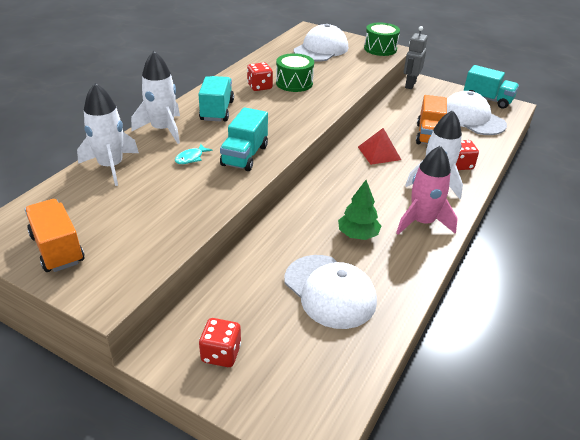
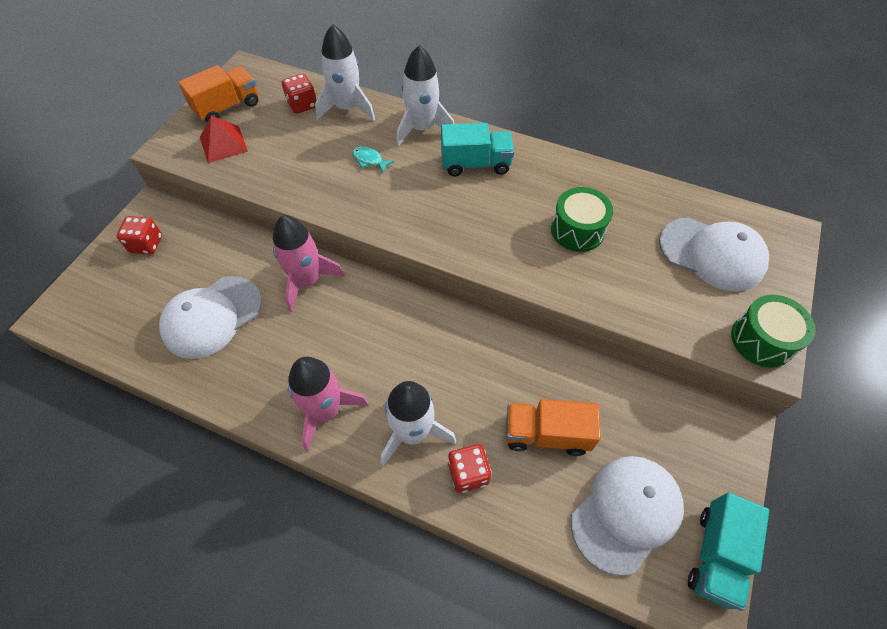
camera: 85 degrees right, 20 degrees up
(245, 156) = (380, 202): turquoise truck -> none
(259, 87) = (552, 195): red dice -> red dice (302, 105)
(296, 229) = (307, 281): none -> pink rocket
(358, 234) = (299, 339): green tree -> none
(379, 153) = (477, 362): red pyramid -> red pyramid (223, 144)
(410, 85) = (716, 413): grey robot -> none

